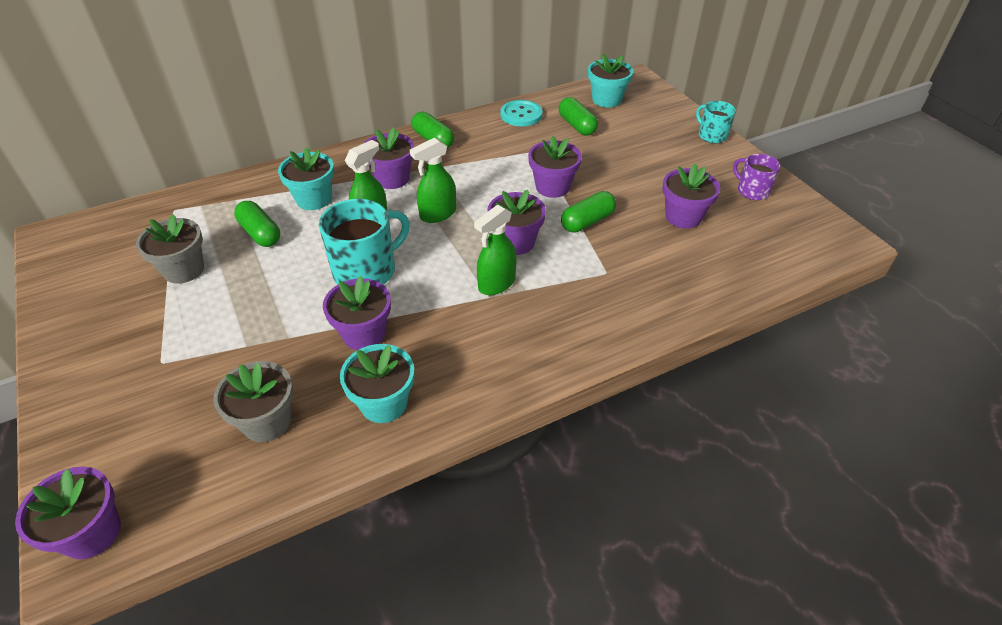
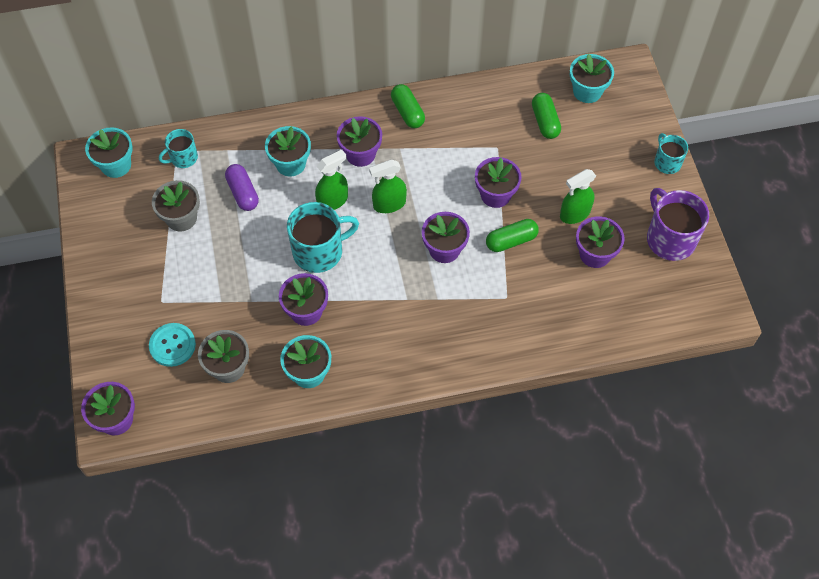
camera: 15 degrees right, 15 degrees up
(95, 234) = (116, 165): none -> turquoise flower pot
(182, 214) = (183, 158): none -> turquoise mug
(260, 233) = (243, 193): green capsule -> purple capsule
(496, 284) = (416, 288): green spray bottle -> green spray bottle (574, 214)
(521, 115) = (498, 95): turquoise button -> turquoise button (172, 345)
(752, 191) = (670, 239): purple mug -> purple mug, size x1.74

